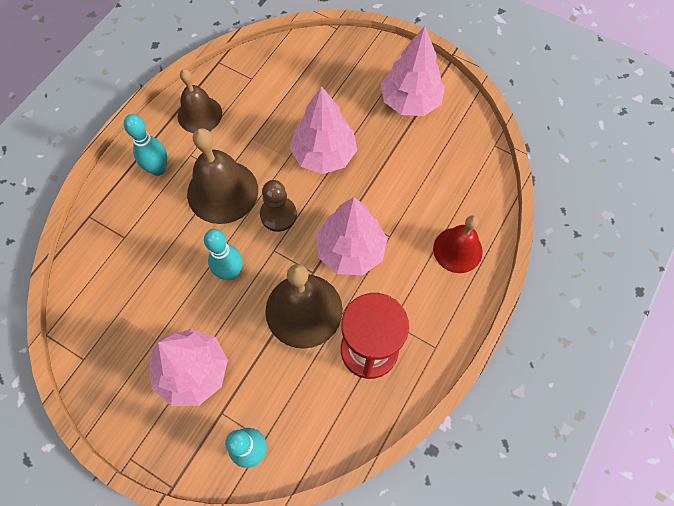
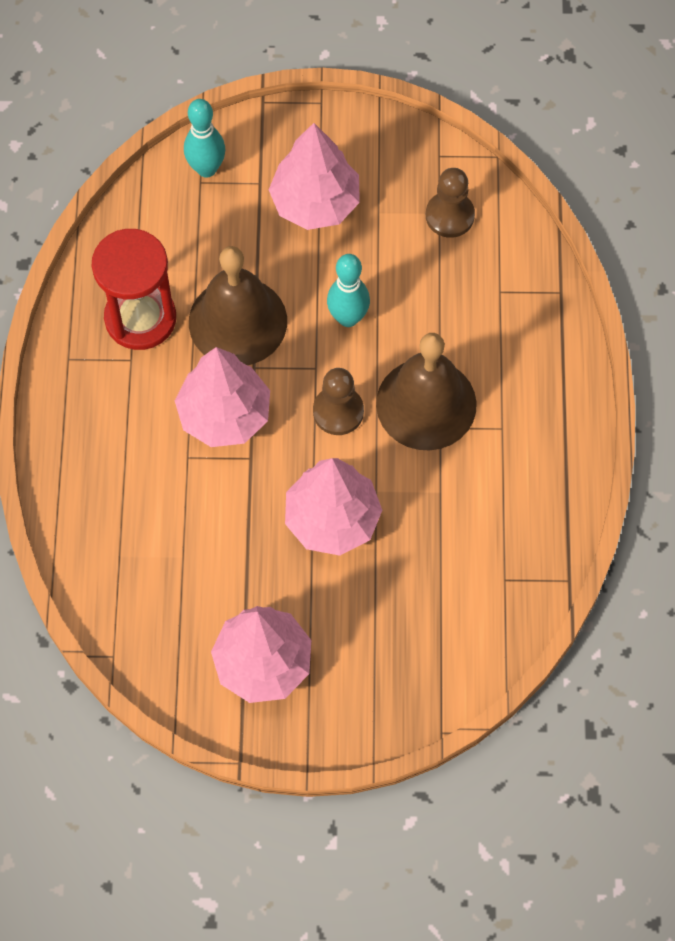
camera: 150 degrees right, 0 degrees up
(112, 308) = (449, 216): none -> brown pawn
(158, 169) = (526, 389): turquoise bowling pin -> none
(199, 114) = (532, 488): brown bell -> none
(457, 250) = (95, 483): red bell -> none

